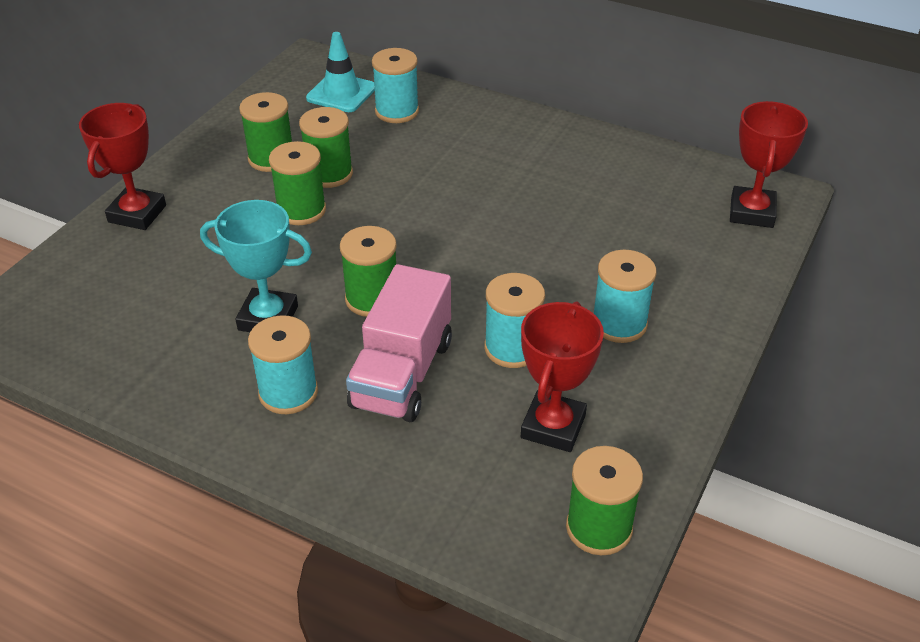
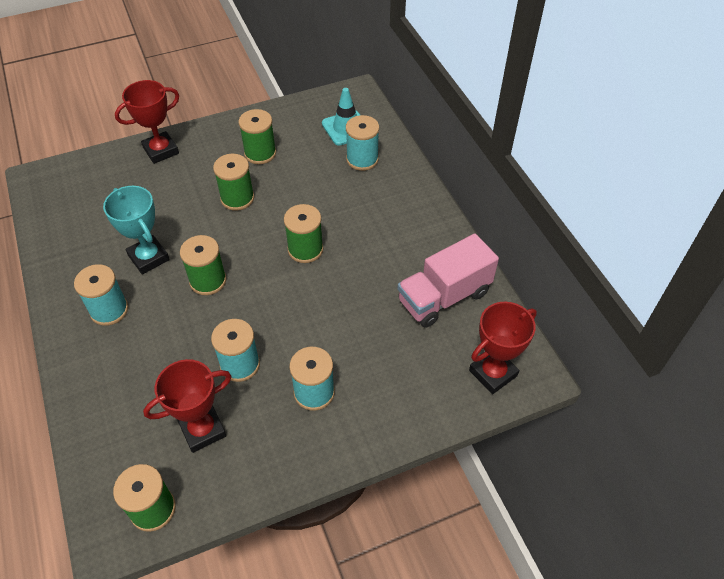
camera: 40 degrees right, 10 degrees up
(329, 174) = (277, 182): green spool -> green spool (305, 249)
(402, 374) = (170, 339): pink truck -> pink truck (444, 297)

